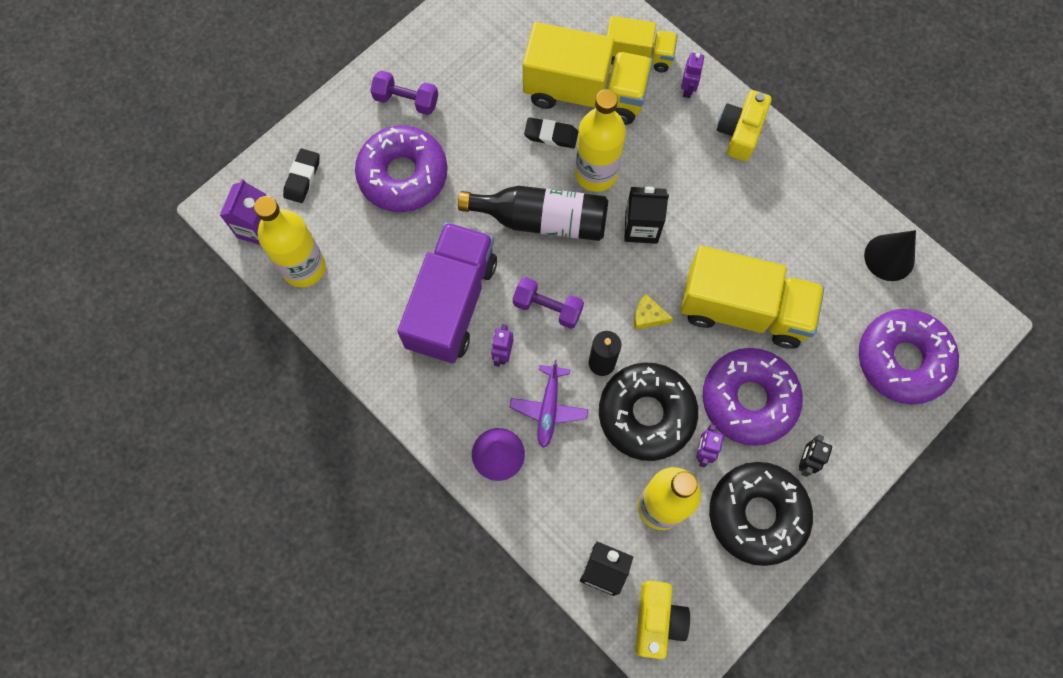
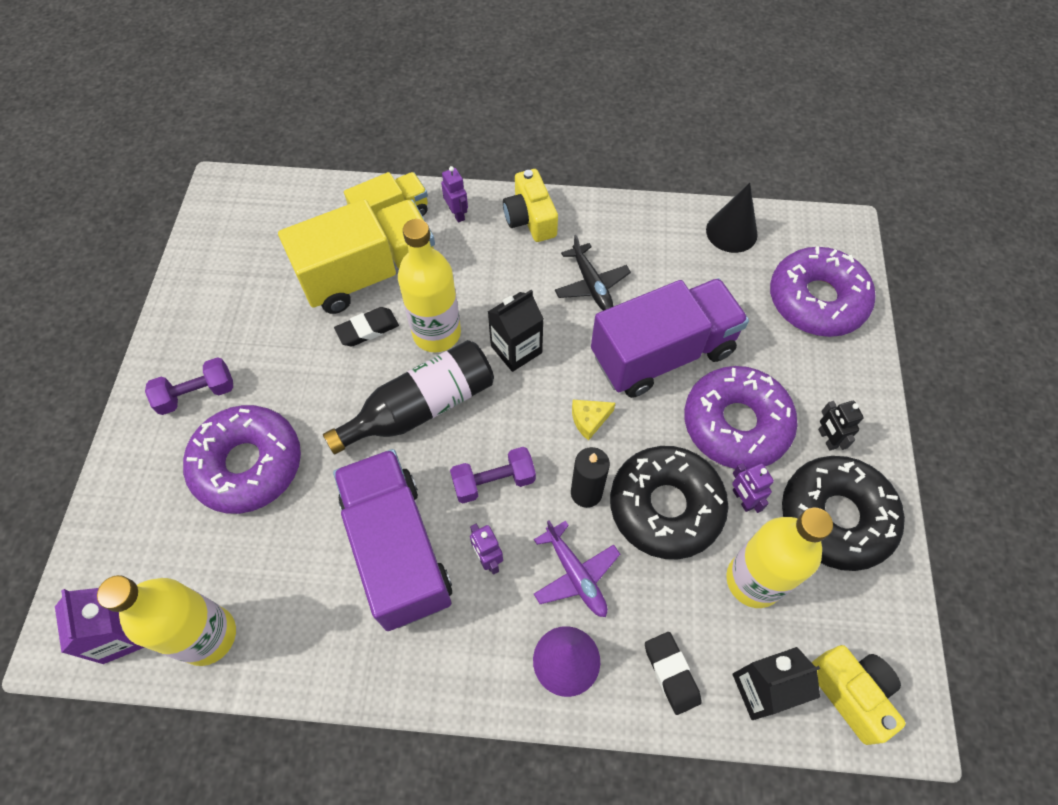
camera: 40 degrees left, 10 degrees down
(302, 178) = (137, 545): black eraser -> black eraser (671, 673)
(739, 219) = (591, 284): none -> black plane
(743, 309) = (662, 353): yellow truck -> purple truck

